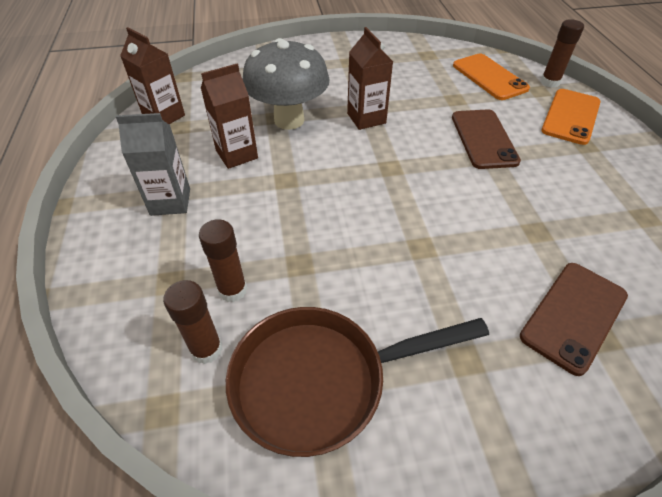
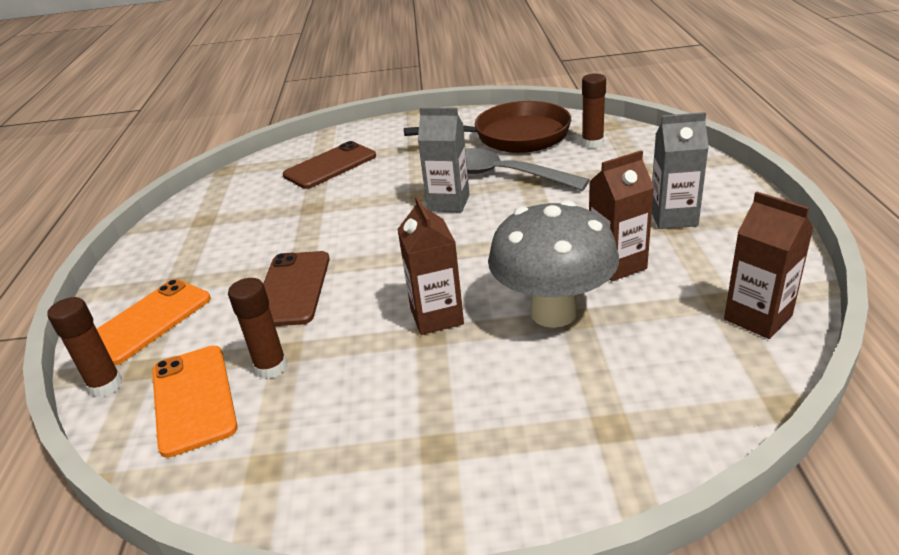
camera: 170 degrees left, 15 degrees down
(232, 290) = (583, 167): brown glue stick -> brown glue stick (271, 367)
(333, 279) = (501, 175): none -> grey spoon
(386, 231) = (448, 203): none -> grey carton

